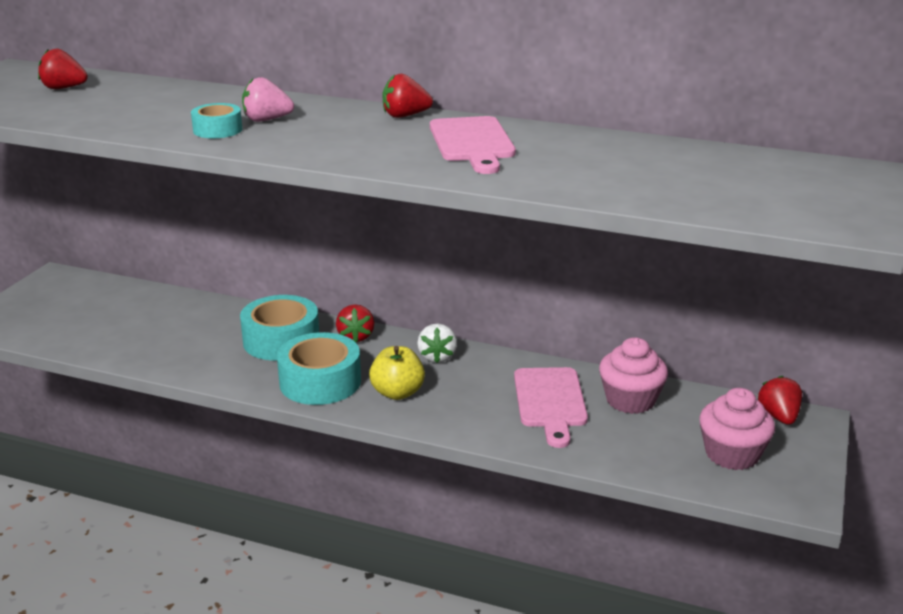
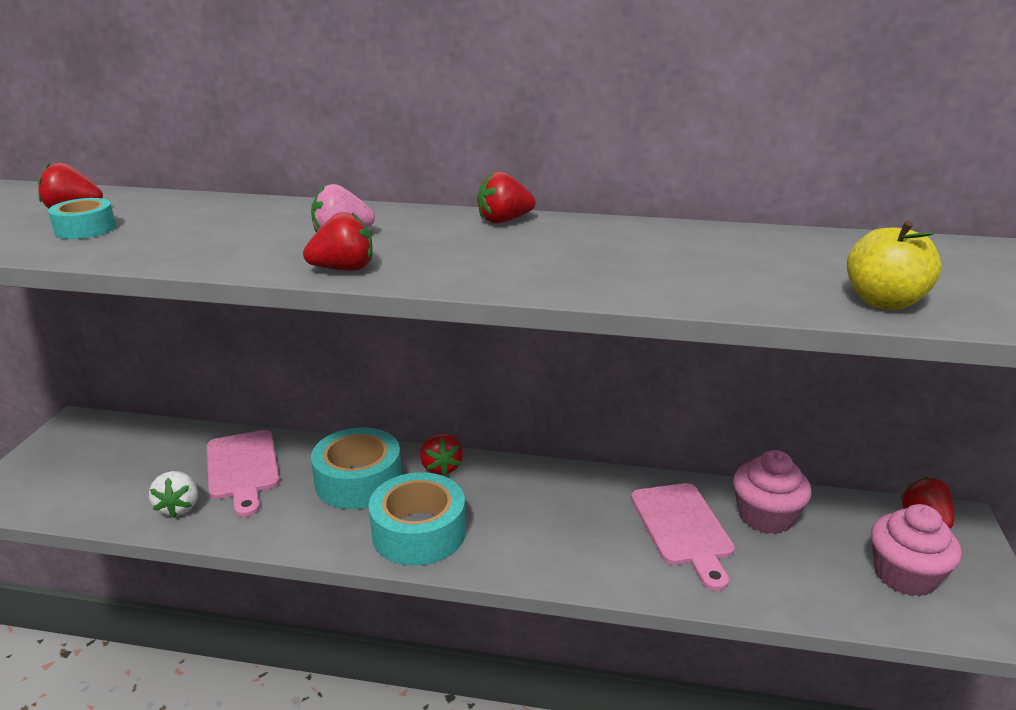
camera: 10 degrees left, 0 degrees up
(217, 130) = (286, 252): turquoise tape -> turquoise tape (85, 229)
(256, 145) = (344, 269): none -> red strawberry
(397, 393) = (511, 537): yellow apple -> yellow apple (884, 302)
(437, 356) = (539, 483): white strawberry -> white strawberry (179, 507)
(472, 143) = (603, 248): pink cutting board -> pink cutting board (242, 468)

